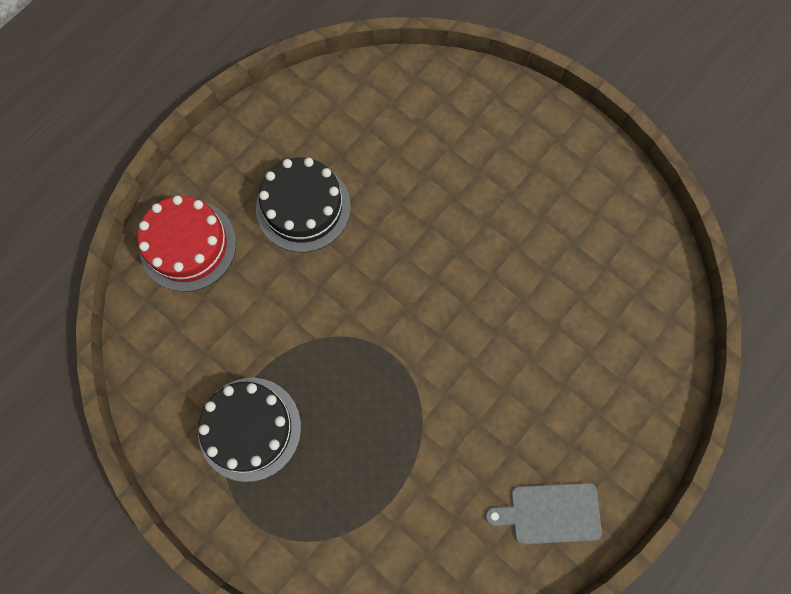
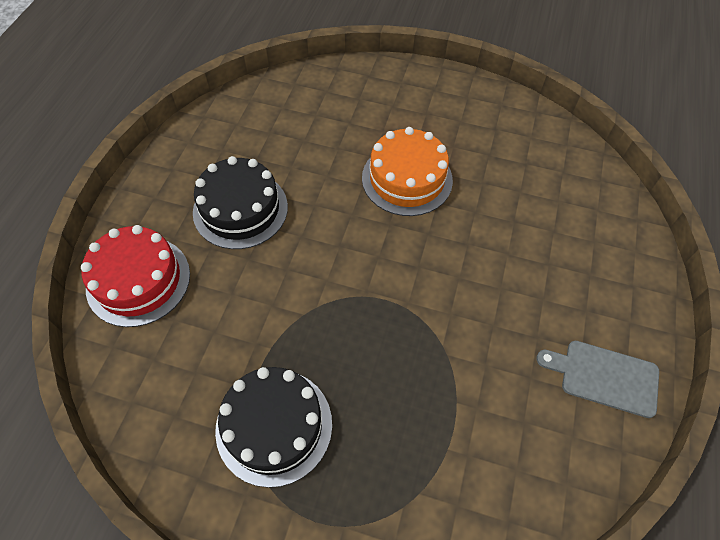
camera: 25 degrees left, 15 degrees down
(475, 237) = (407, 179): none -> orange cake
(550, 513) = (604, 377): grey cutting board -> grey cutting board turned 45 degrees clockwise

